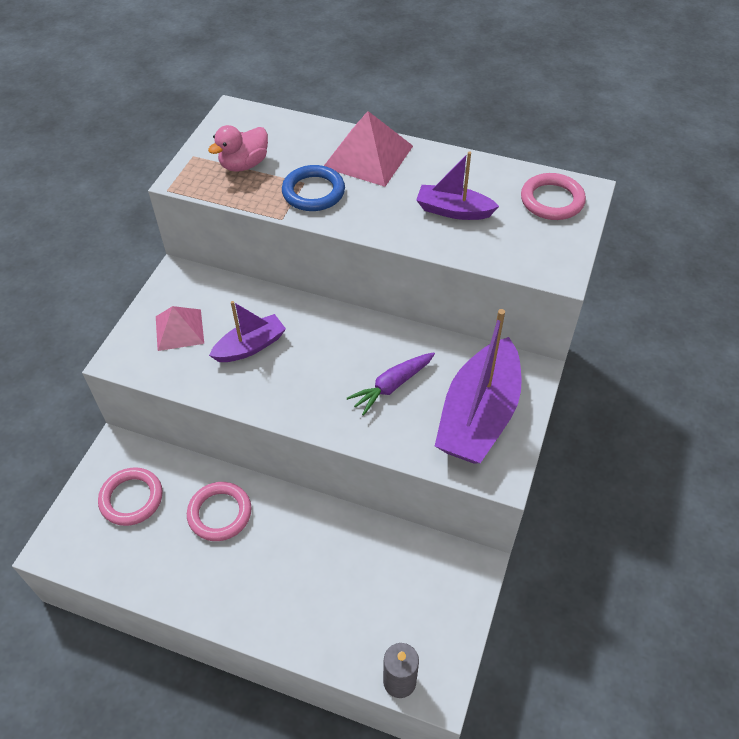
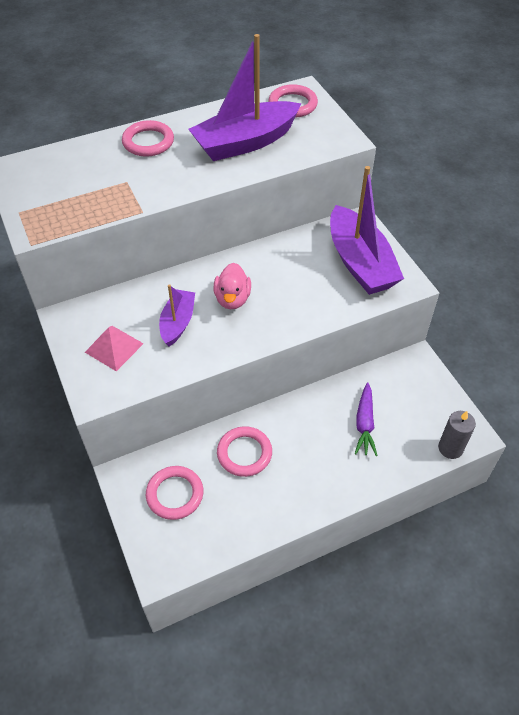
camera: 45 degrees left, 0 degrees up
(244, 164) = (67, 195): pink duck -> pink duck (232, 299)
(313, 192) = (141, 183): blue ring -> none
(368, 156) = (148, 142): pink pyramid -> pink ring
(392, 386) = (294, 281): purple carrot -> purple carrot (364, 423)
(453, 211) = (245, 142): purple boat -> purple boat, size x1.81

